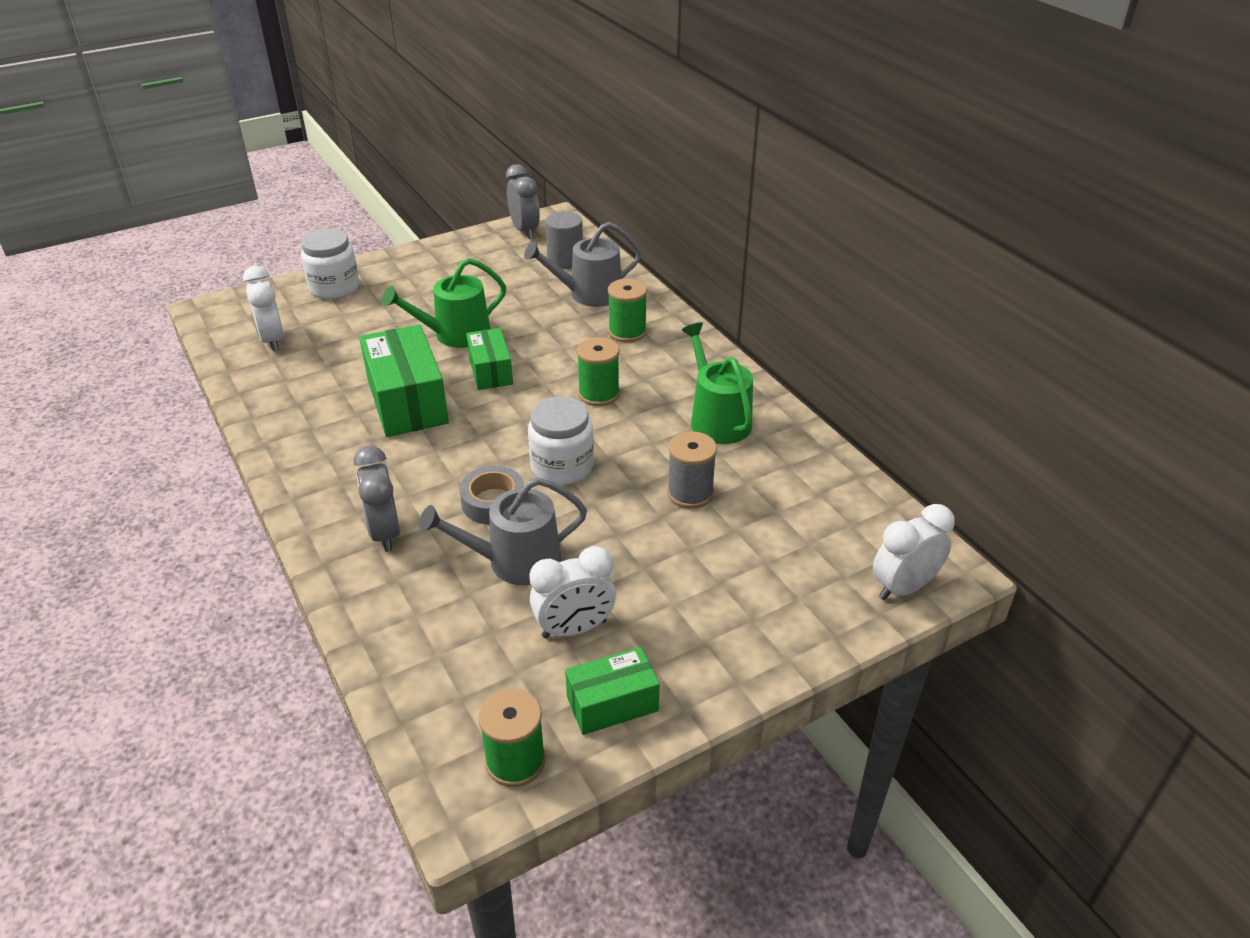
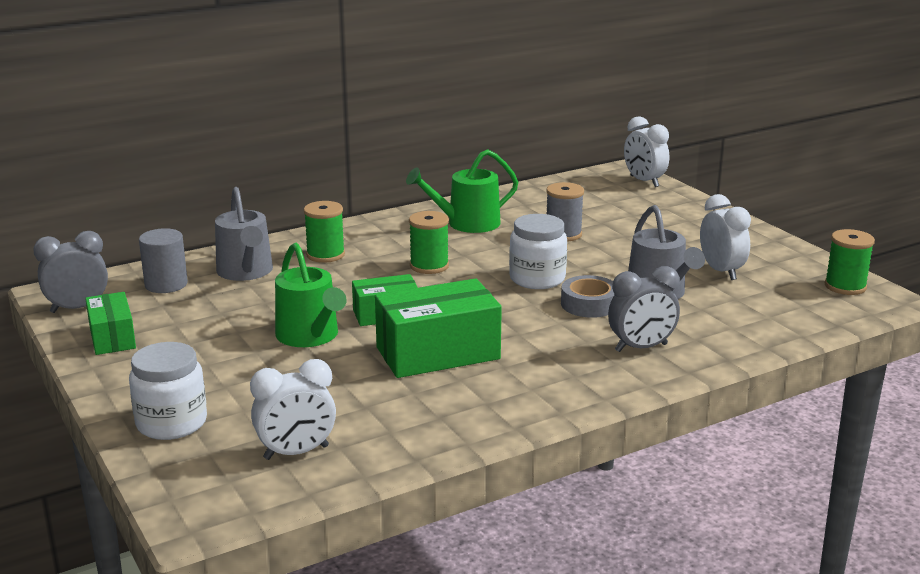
camera: 90 degrees left, 15 degrees down
(612, 704) = (782, 259): green box -> green box (112, 338)

